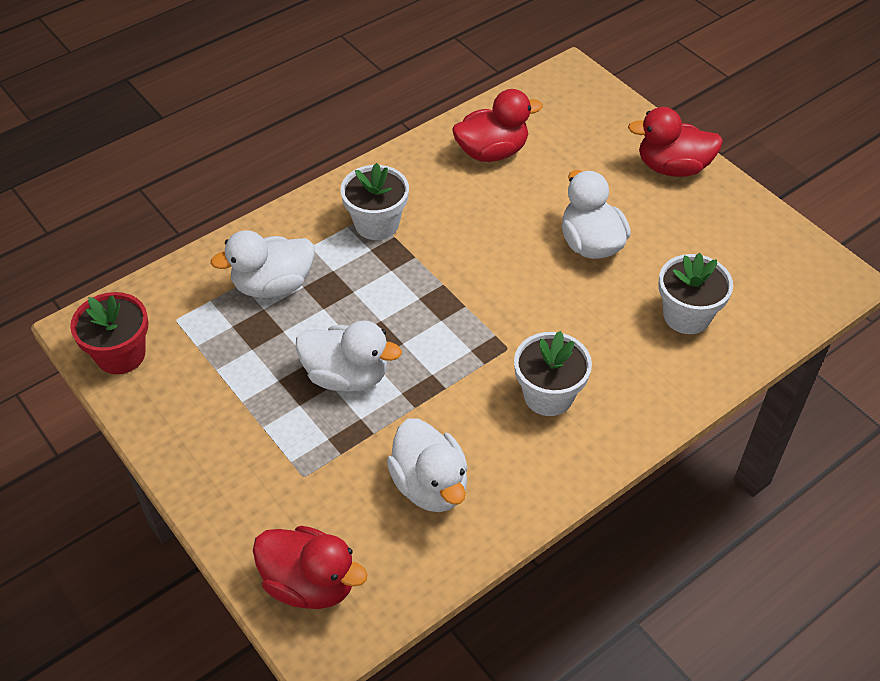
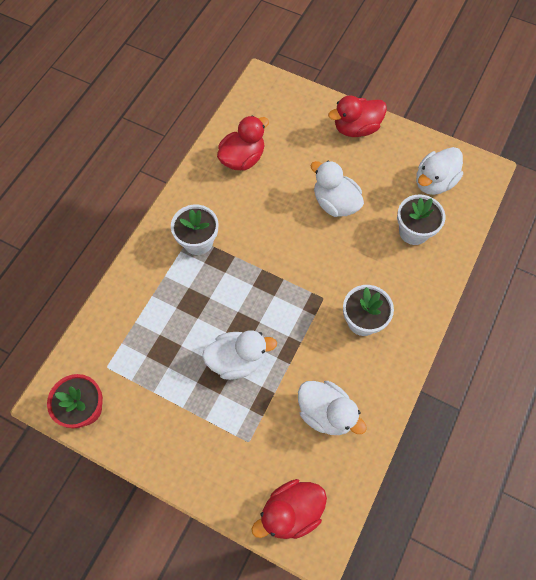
camera: 25 degrees left, 15 degrees up
(273, 285) = (156, 314): white duck -> white duck (434, 182)
(310, 583) = (291, 512): red duck -> red duck turned 150 degrees clockwise

